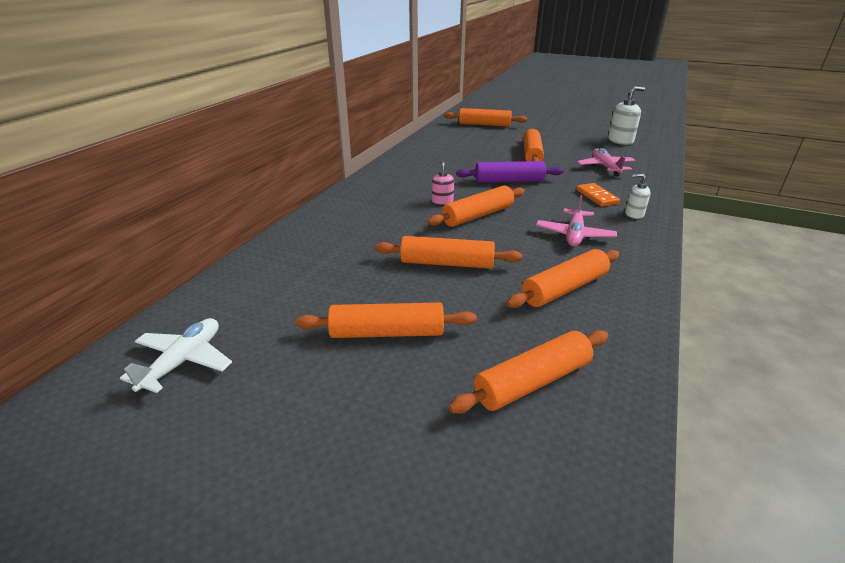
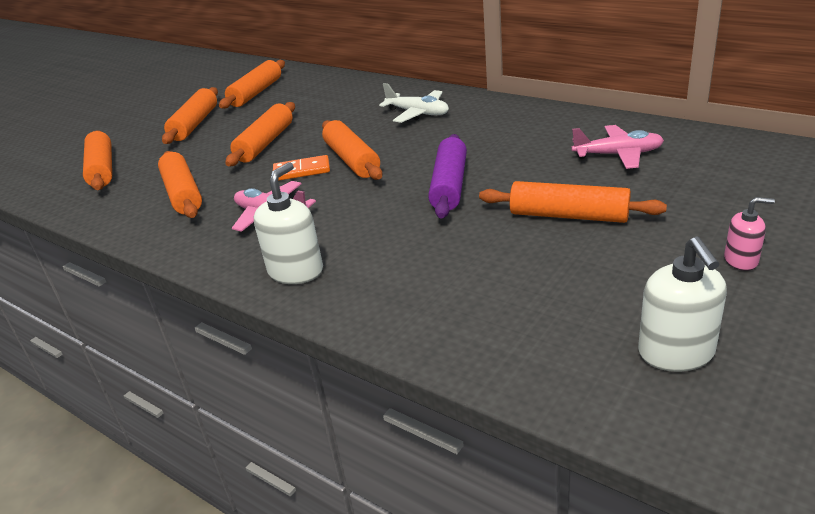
camera: 105 degrees right, 0 degrees up
(183, 361) = (220, 76): white plane -> white plane (418, 113)
(442, 201) = (398, 141): pink soap dispenser -> pink soap dispenser (741, 260)
(484, 124) = (761, 180): orange rolling pin -> orange rolling pin (256, 93)
(597, 196) = (367, 251): orange domino -> orange domino (301, 171)
(605, 167) = (490, 286): pink plane -> pink plane (618, 155)
(634, 214) = (296, 271): white soap dispenser -> white soap dispenser, size x1.68

